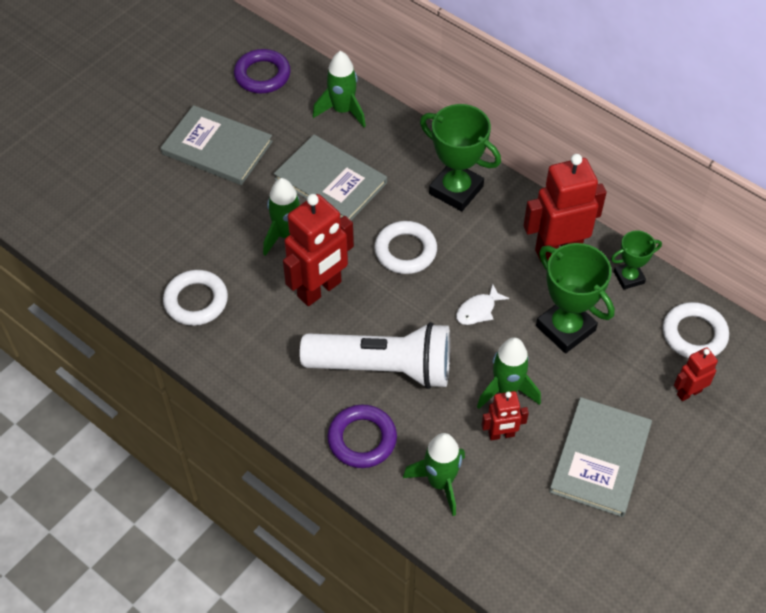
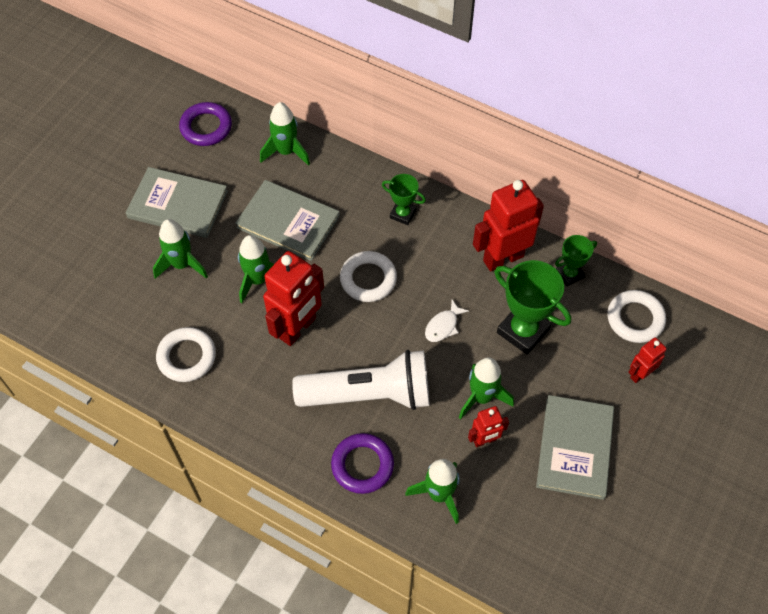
camera: 10 degrees left, 5 degrees up
(209, 208) = (182, 264): none -> green rocket
(456, 190) = (403, 214): green trophy -> green trophy, size x0.56

